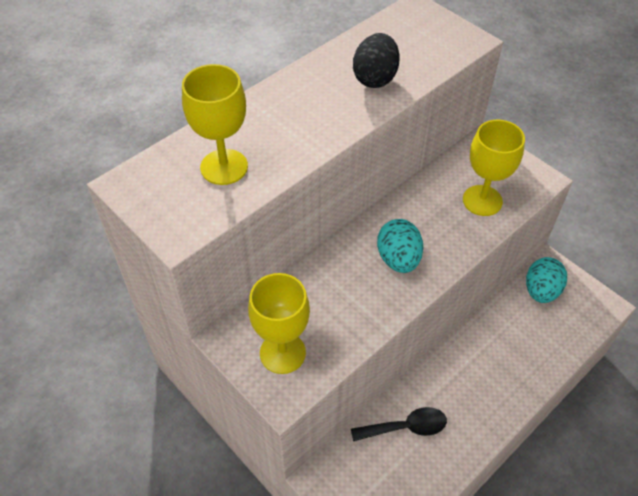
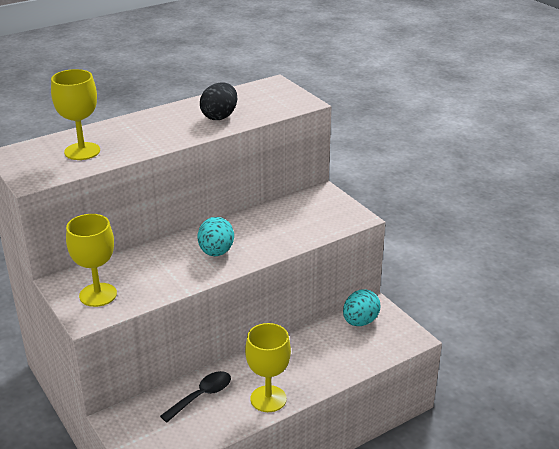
camera: 10 degrees right, 20 degrees down
(406, 427) = (202, 396): black spoon -> black spoon turned 45 degrees counterclockwise
(482, 200) = (302, 225): yellow goblet -> yellow goblet (268, 399)

